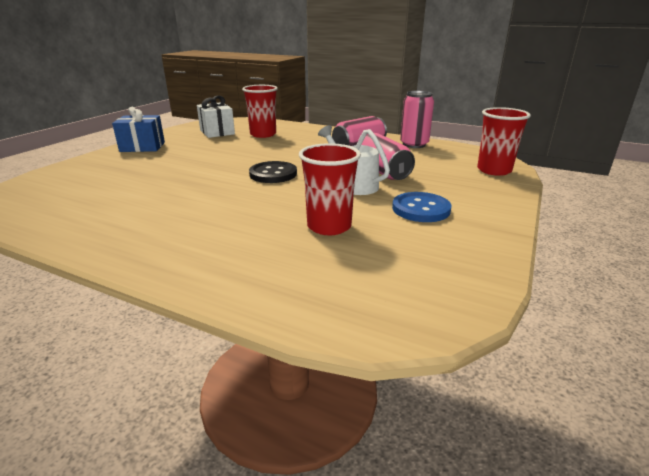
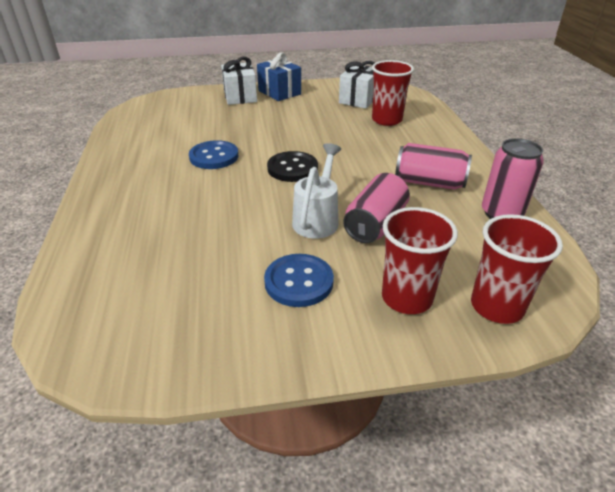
camera: 55 degrees right, 10 degrees up
(111, 160) = (240, 96): none -> white gift
(197, 194) = (214, 156): none -> blue button
(329, 226) = (209, 241): red cup -> red cup (407, 298)

